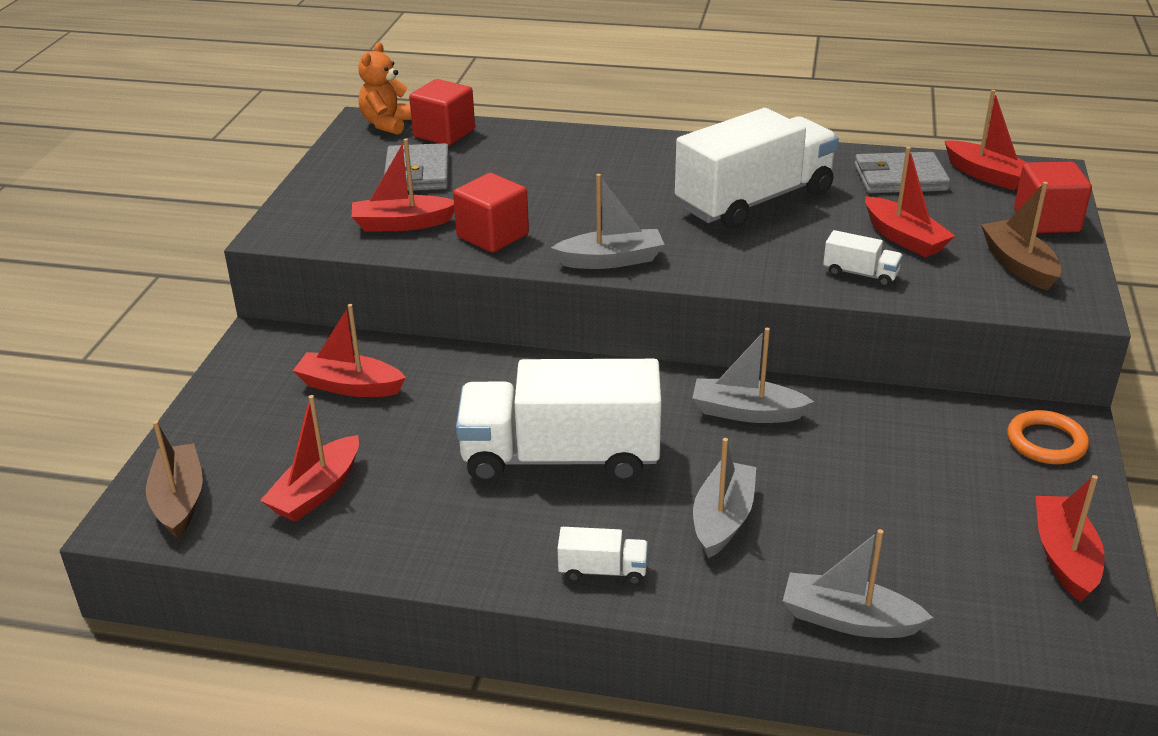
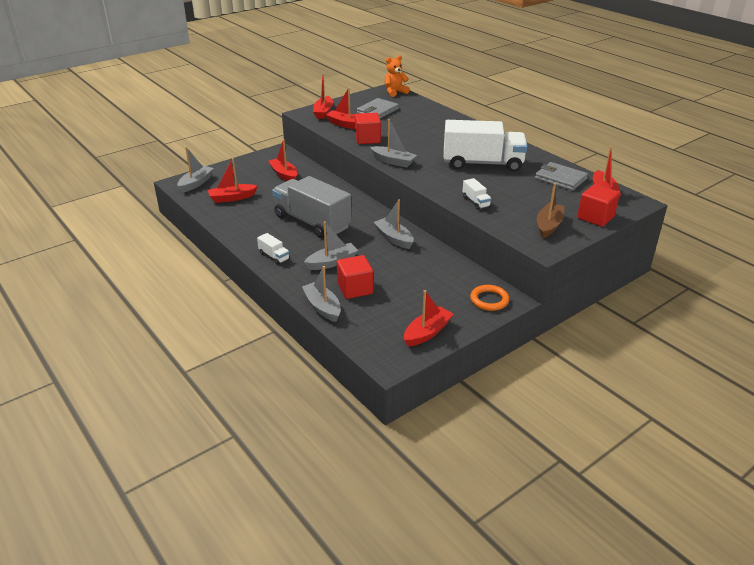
camera: 40 degrees right, 0 degrees up
(179, 500) = (196, 183): brown boat -> grey boat
(444, 133) = (409, 102): red cube -> red cube (355, 289)
(561, 458) = (312, 222): white truck -> grey truck
(904, 238) = (518, 198): red boat -> red boat (323, 112)

